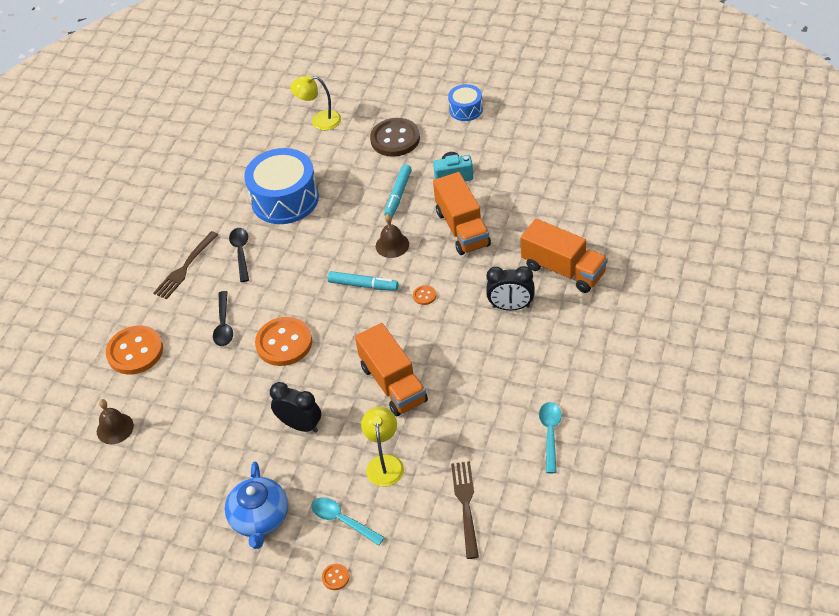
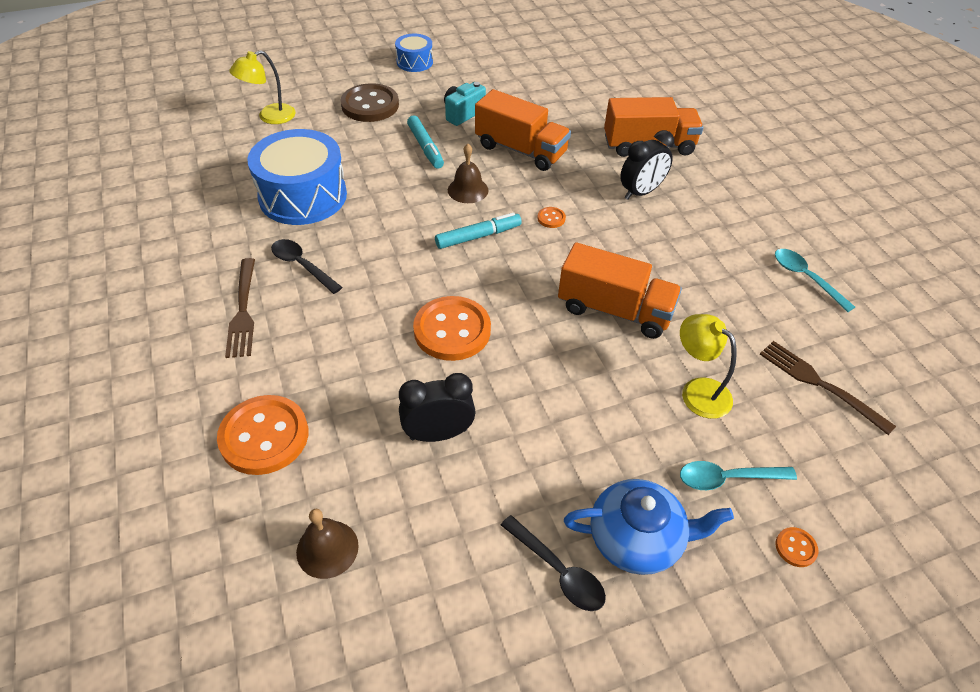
camera: 45 degrees left, 0 degrees up
(224, 325) = (357, 347): black spoon -> black spoon (558, 571)
(260, 518) = (637, 538): blue teapot -> blue teapot turned 45 degrees counterclockwise
(300, 425) = (565, 405): black clock -> black clock (438, 434)

